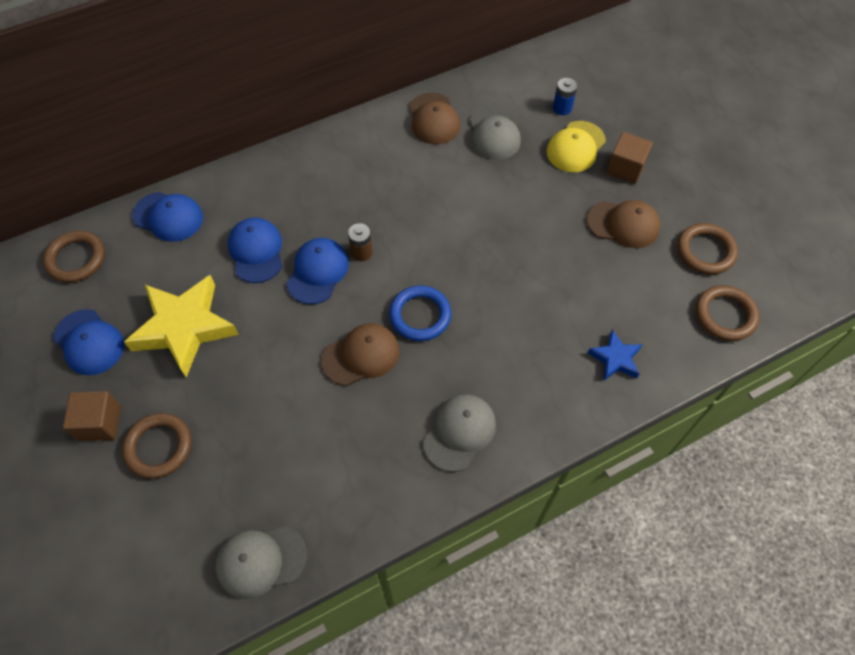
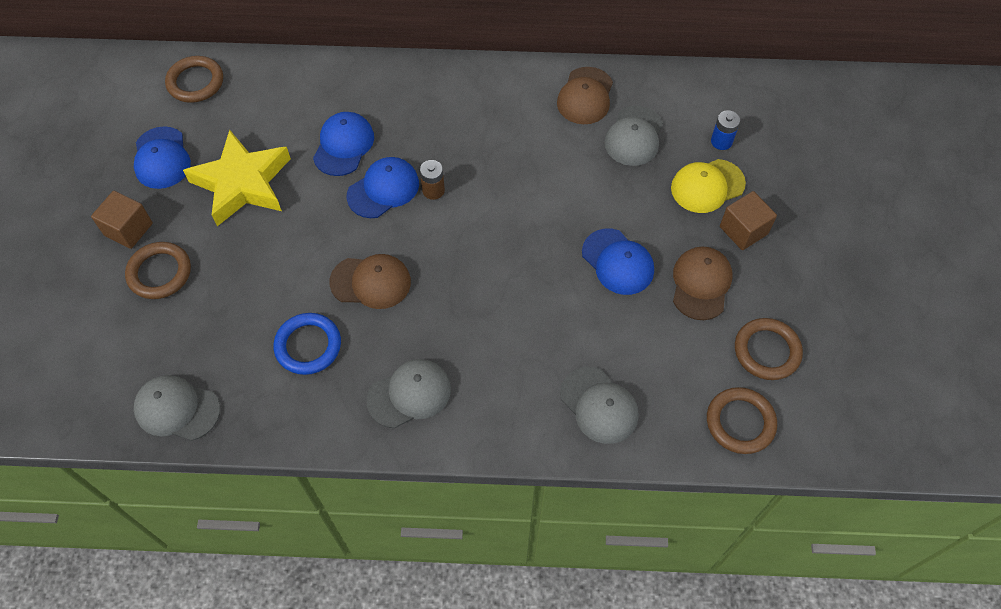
camera: 30 degrees right, 0 degrees up
(168, 217) = (291, 80): blue cap -> blue cap (618, 262)
(420, 315) = (446, 273): blue ring -> blue ring (308, 346)
(615, 358) = (599, 405): blue star -> grey cap
(623, 224) = (701, 284): brown cap -> brown cap turned 120 degrees counterclockwise

